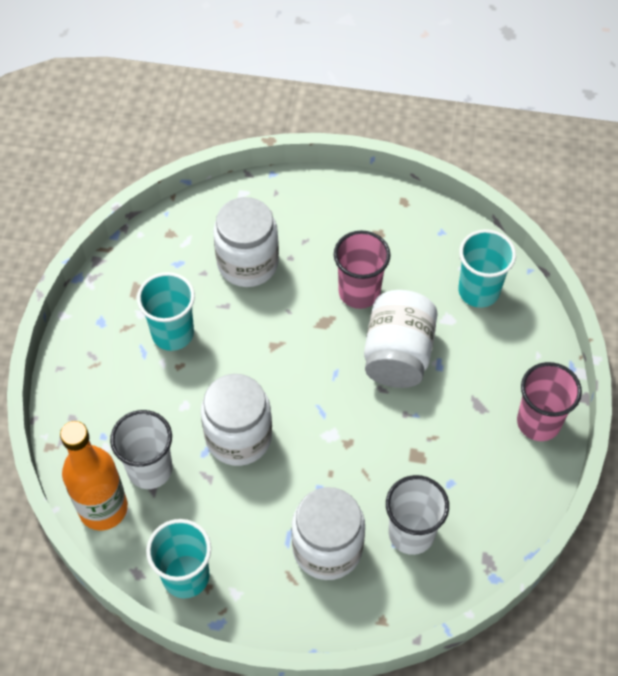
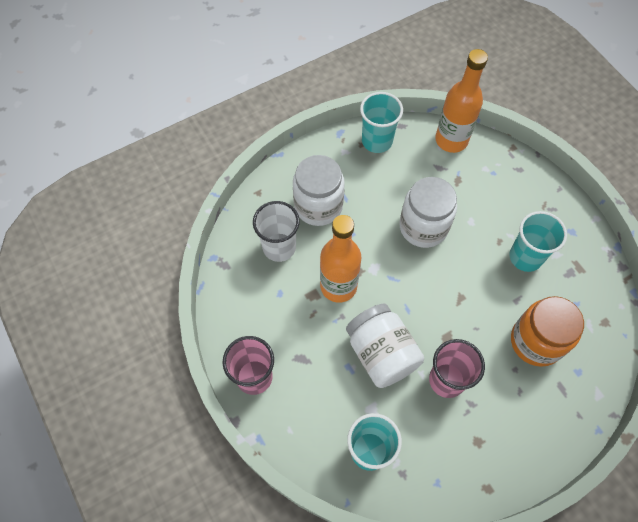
camera: 140 degrees right, 5 degrees up
(150, 469) = (450, 175): white cup -> none
(248, 263) = (536, 341): white jar -> orange jar
(383, 444) = (338, 286): none -> orange bottle

